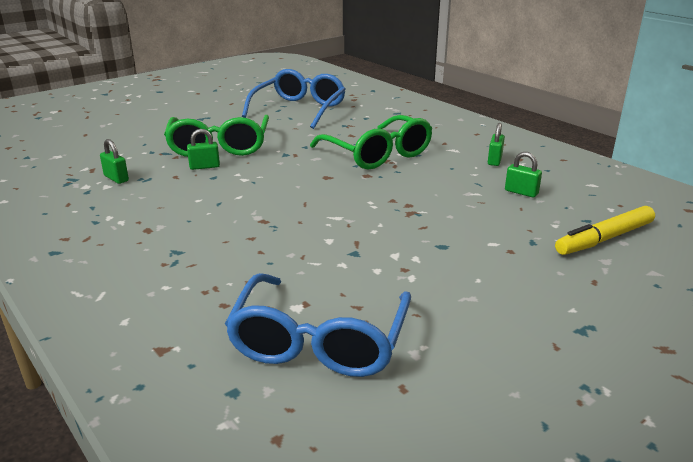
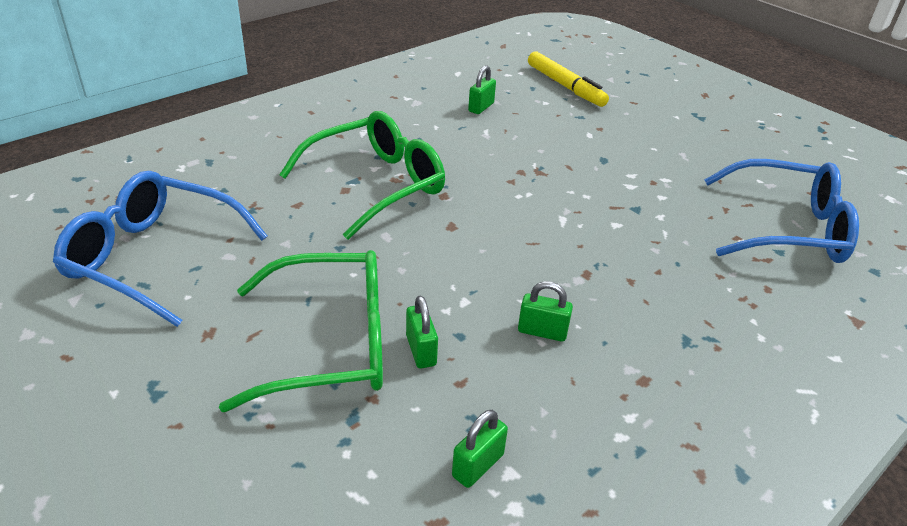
camera: 95 degrees left, 10 degrees up
(494, 160) = (399, 111): green padlock -> green padlock (542, 332)

